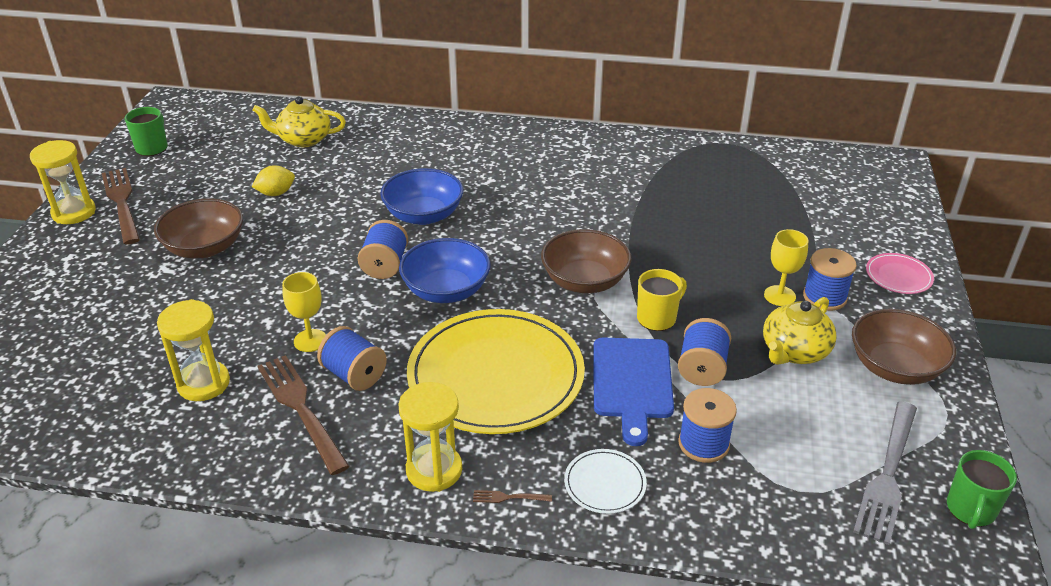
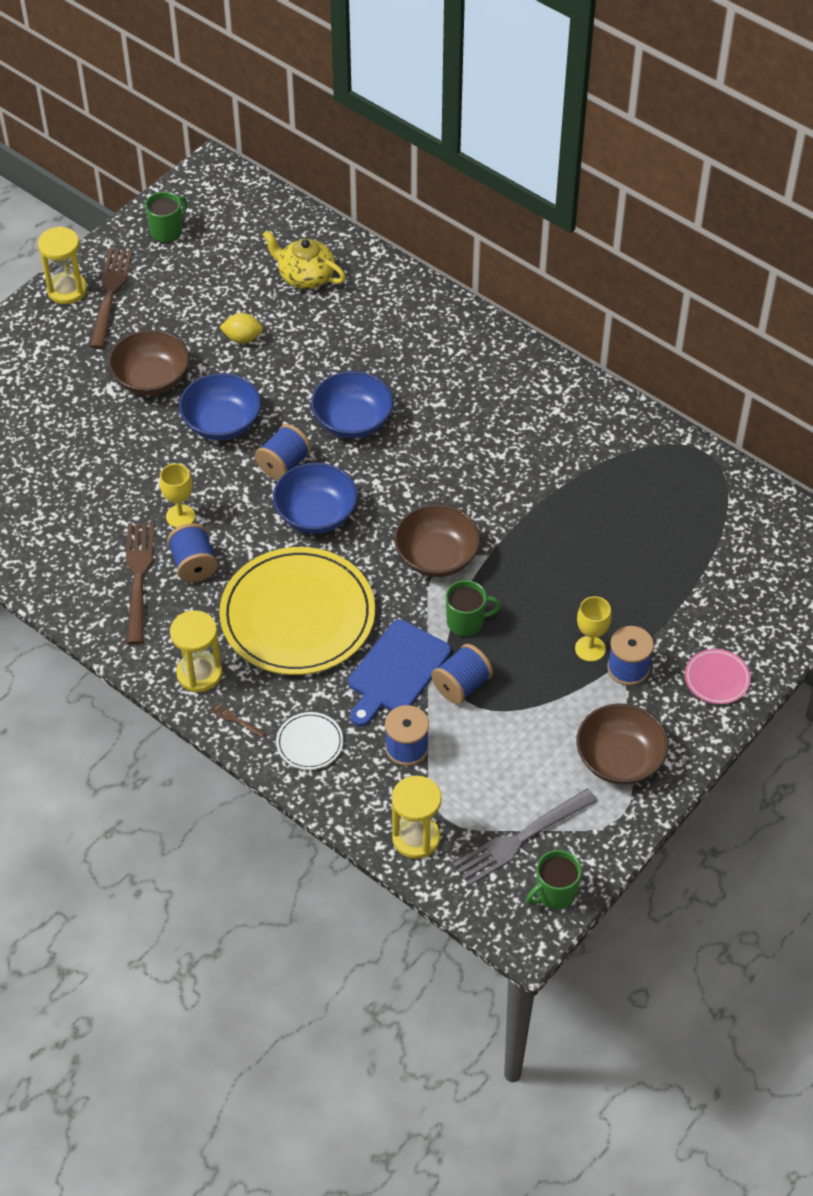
camera: 30 degrees right, 15 degrees up
(203, 383) = (83, 521): yellow hourglass -> yellow hourglass (416, 838)
(300, 256) = (222, 423): none -> blue bowl
(657, 318) = (466, 622): yellow mug -> green mug
(794, 351) = (550, 706): yellow teapot -> none

